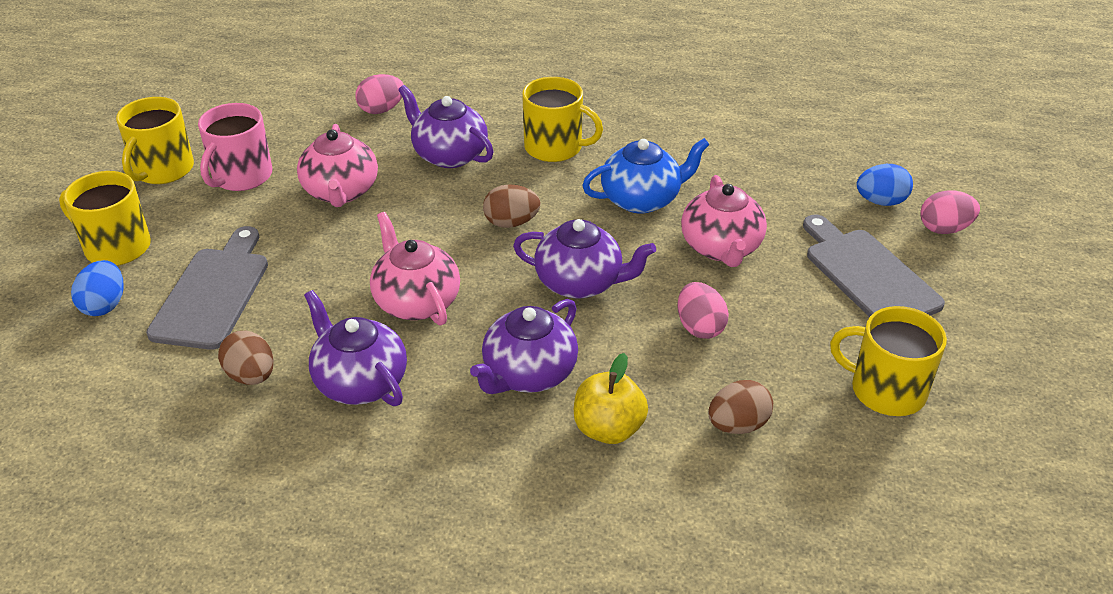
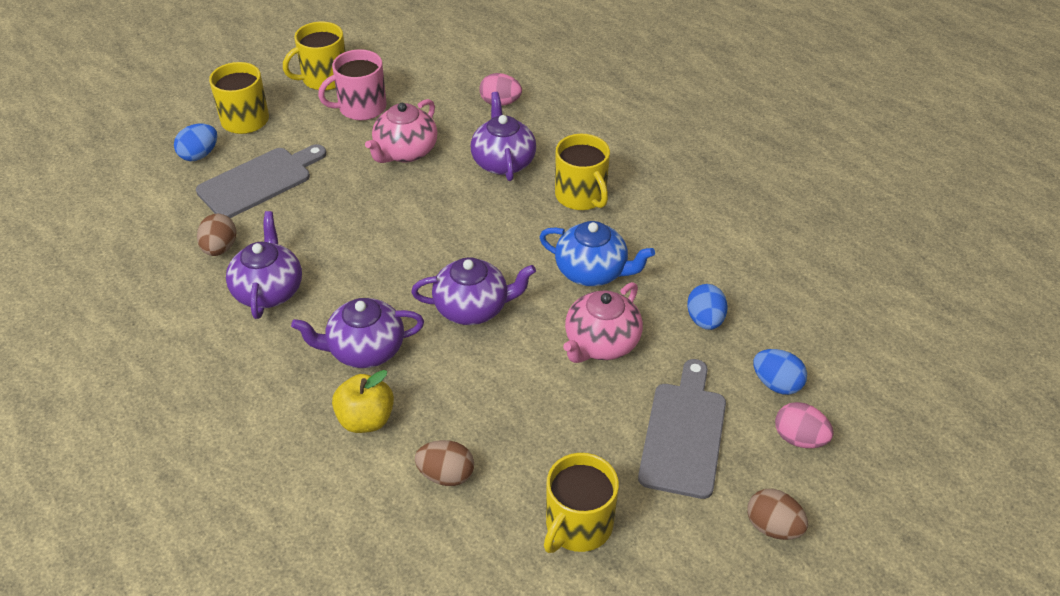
camera: 40 degrees right, 5 degrees up
(416, 301) = (359, 257): pink teapot -> none
(511, 223) = (482, 237): brown egg -> brown egg (773, 527)
(580, 283) = (473, 308): purple teapot -> purple teapot turned 60 degrees counterclockwise
(699, 327) = (510, 391): pink egg -> none
(774, 186) = (705, 320): none -> blue egg
(886, 390) = (578, 525): yellow mug -> yellow mug turned 120 degrees counterclockwise

